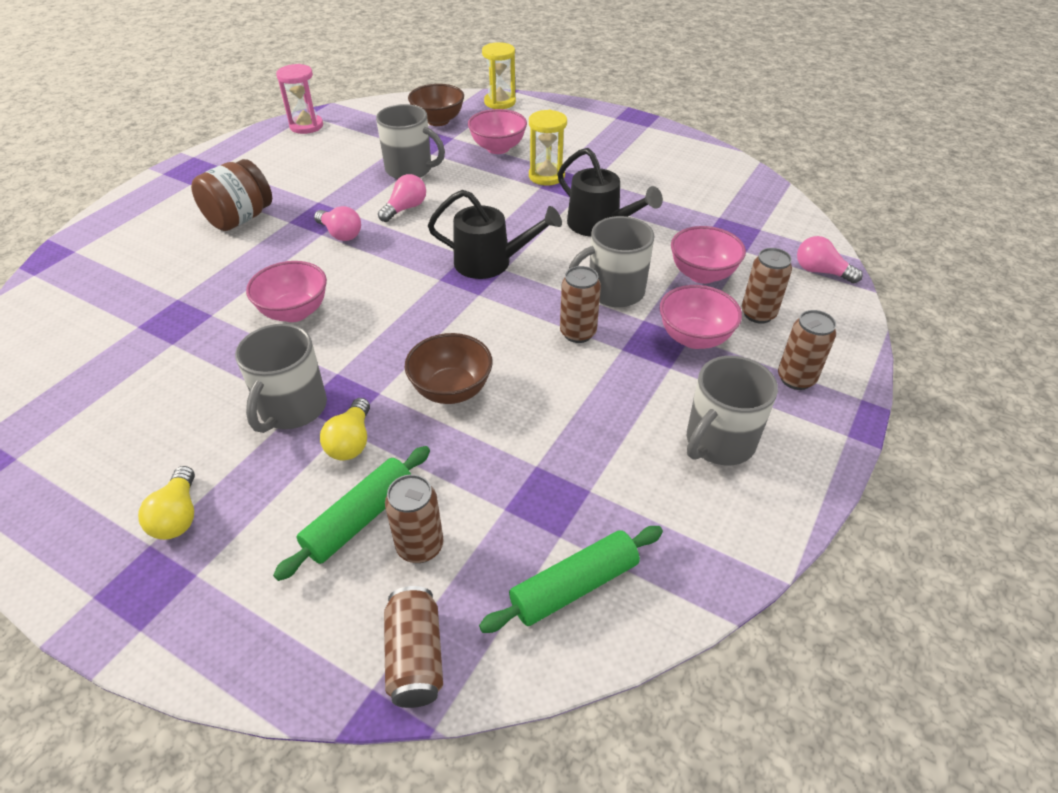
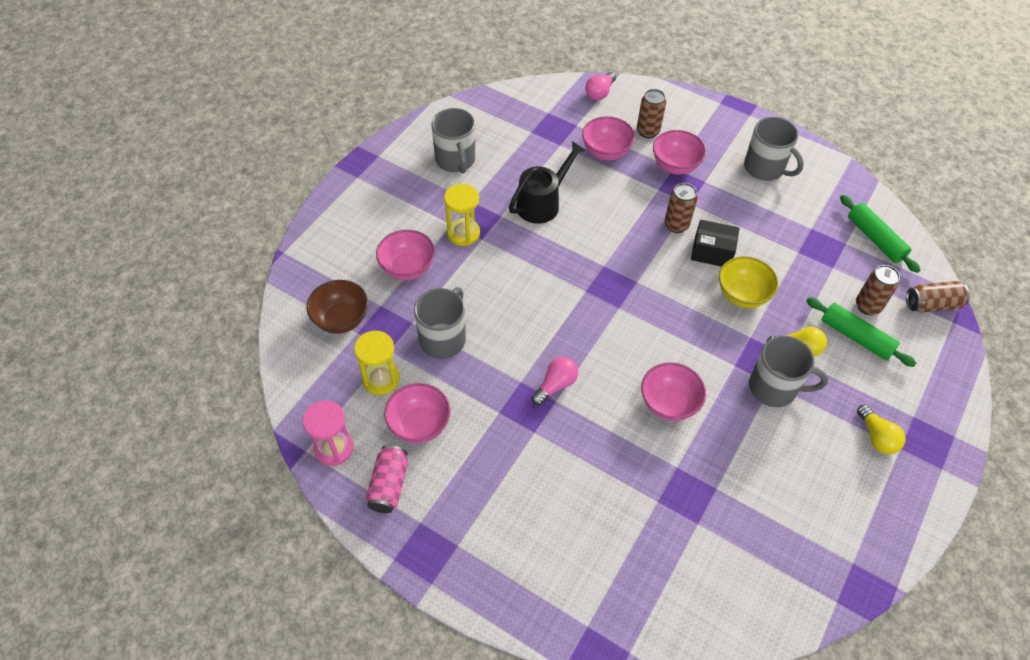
camera: 90 degrees left, 10 degrees up
(178, 516) = (876, 437): yellow light bulb -> yellow light bulb turned 75 degrees clockwise
(240, 219) = (529, 477): brown jar -> none
(262, 151) = (389, 485): none -> pink can
(316, 162) = (419, 425): none -> pink bowl
(405, 208) = (514, 338): pink light bulb -> none
(451, 390) = (742, 295): brown bowl -> yellow bowl
(491, 262) = (595, 274): black watering can -> none
(500, 102) = (306, 266): yellow hourglass -> yellow hourglass (381, 379)
(530, 365) = (712, 252): none -> black box
(614, 291) = (628, 202): grey mug -> grey mug (455, 160)
(796, 379) = (707, 126): brown can -> none

